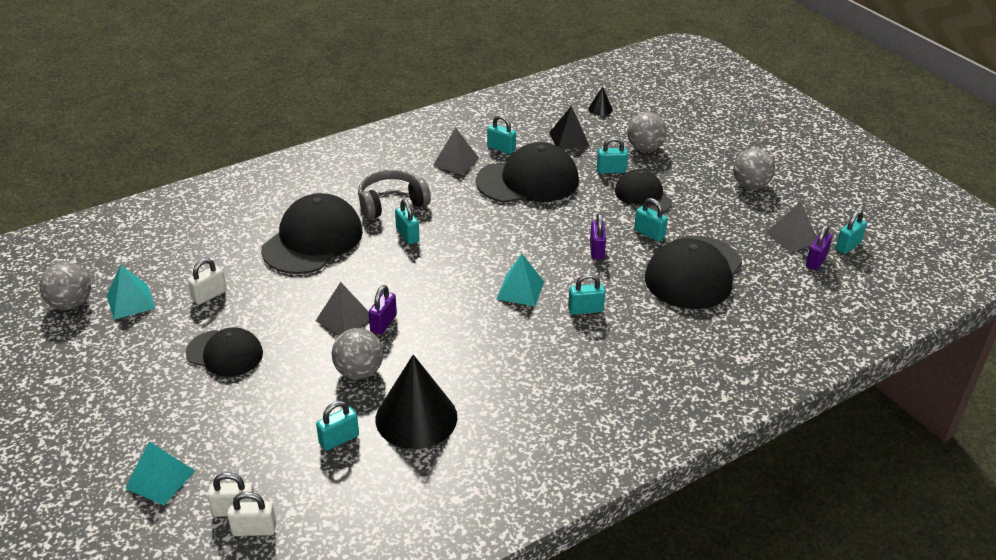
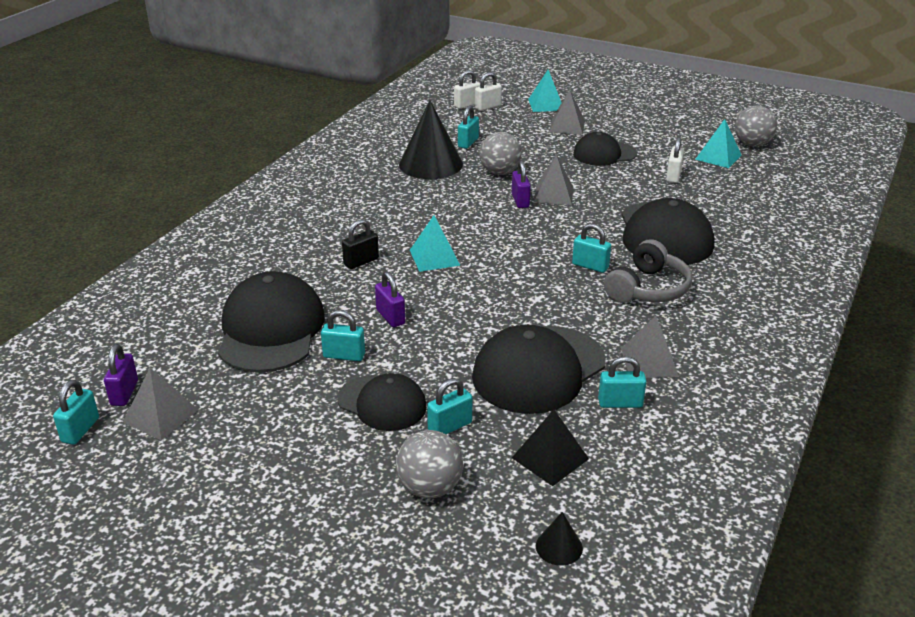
camera: 150 degrees right, 5 degrees down
(196, 420) = (567, 126): none -> grey pyramid
(585, 309) = (361, 262): turquoise padlock -> black padlock
(750, 185) = (238, 480): grey ball -> none

